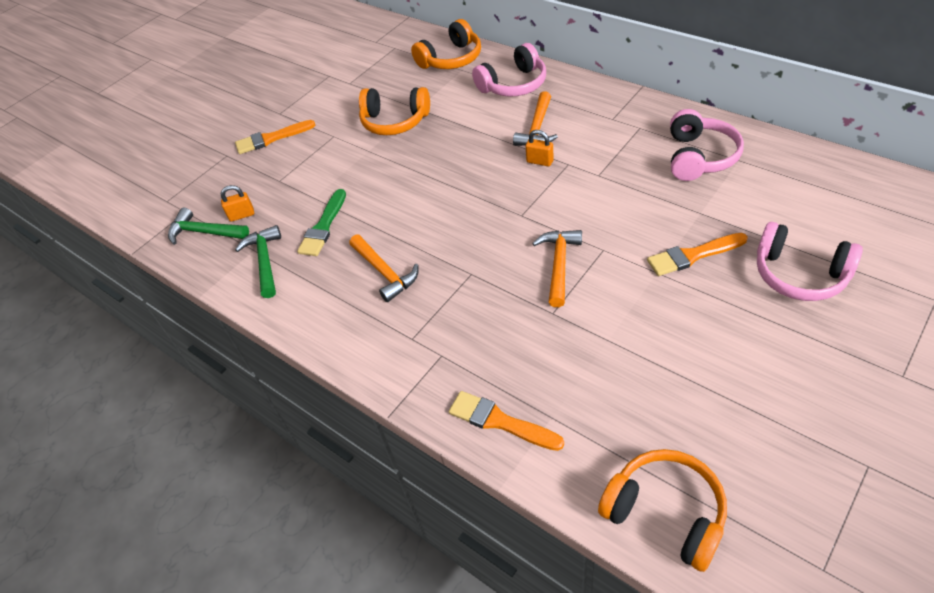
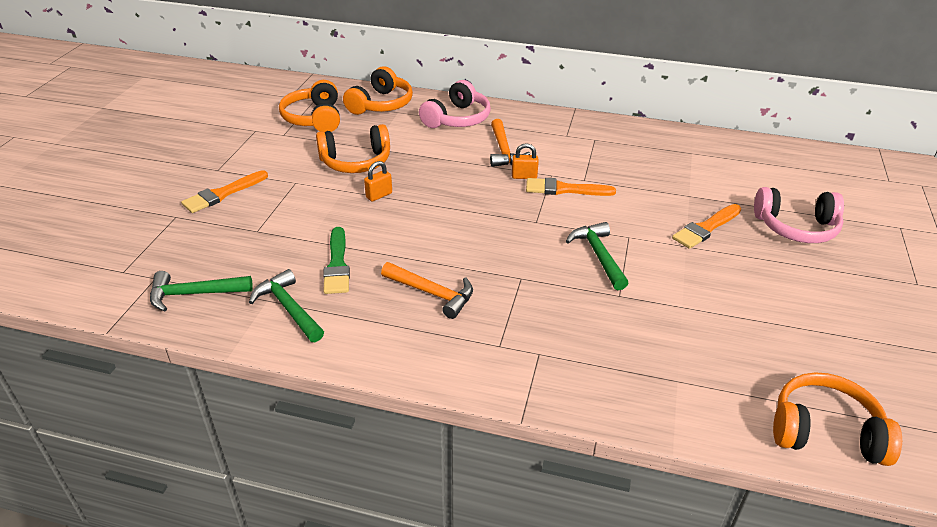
camera: 30 degrees left, 10 degrees down
(242, 215) = (231, 270): orange padlock -> orange padlock (379, 195)
(384, 68) = (314, 118): none -> orange headphones
(500, 421) = (634, 396): orange brush -> orange brush (564, 189)
(559, 265) = (599, 256): orange hammer -> green hammer
(699, 157) = (659, 155): pink headphones -> none

